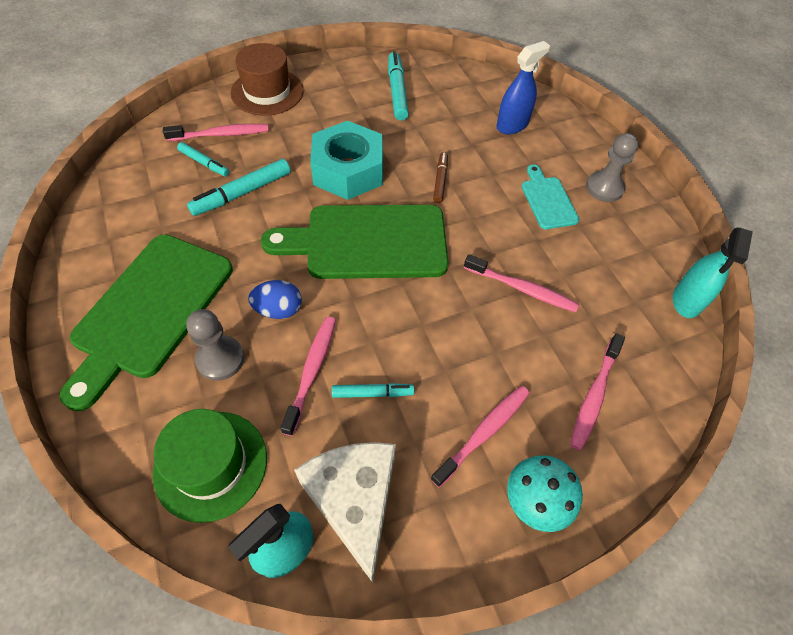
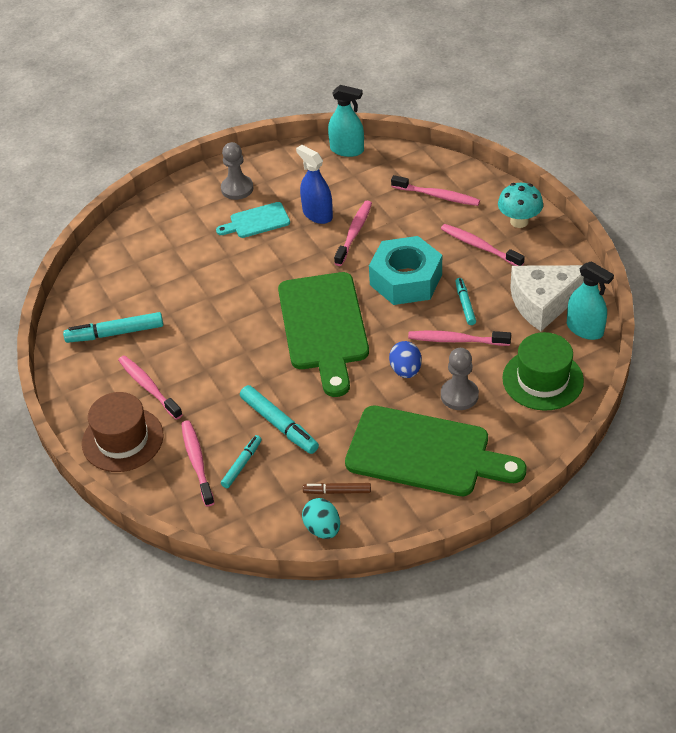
camera: 90 degrees left, 10 degrees down
(99, 213) = (322, 529): none -> turquoise egg
(323, 109) = (148, 387): none -> pink toothbrush
(348, 170) = (238, 353): turquoise nut -> turquoise nut (406, 279)
(440, 180) = (242, 289): brown marker -> brown marker (337, 491)
(512, 125) = (161, 247): blue spray bottle -> blue spray bottle (317, 214)

